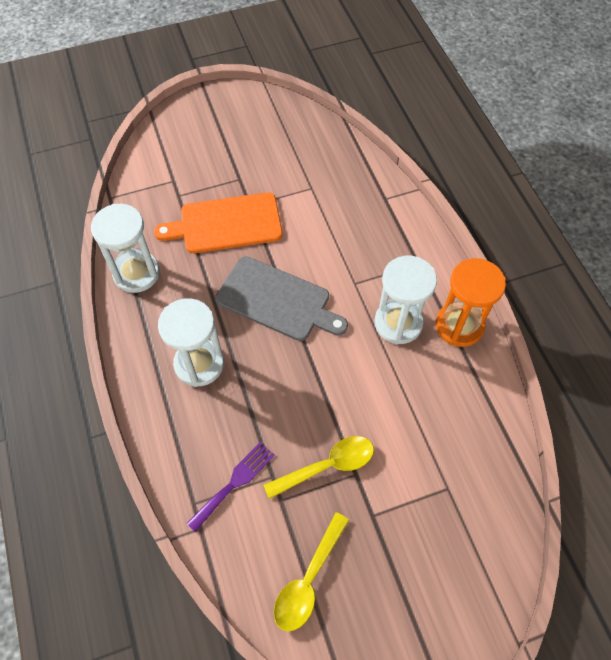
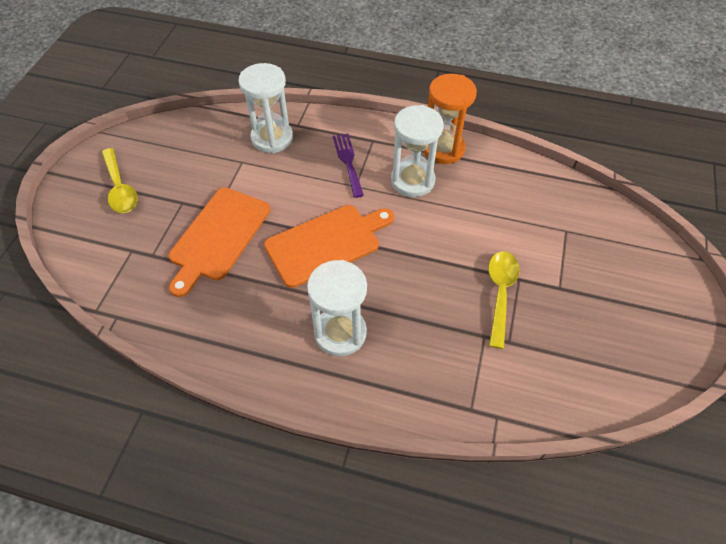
camera: 55 degrees left, 5 degrees down
(136, 273) = (203, 333): white hourglass -> white hourglass (272, 138)
(234, 483) = (472, 367): purple fork -> purple fork (348, 162)
(277, 300) = (326, 243): grey cutting board -> orange cutting board
(308, 579) = (587, 360): yellow spoon -> yellow spoon (120, 188)

